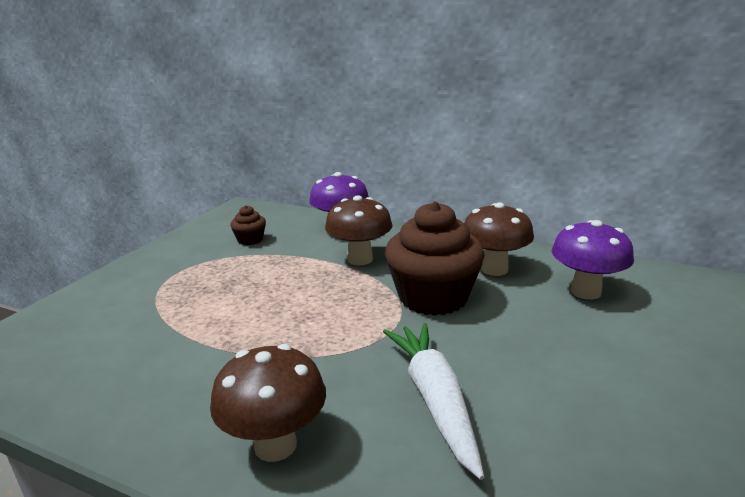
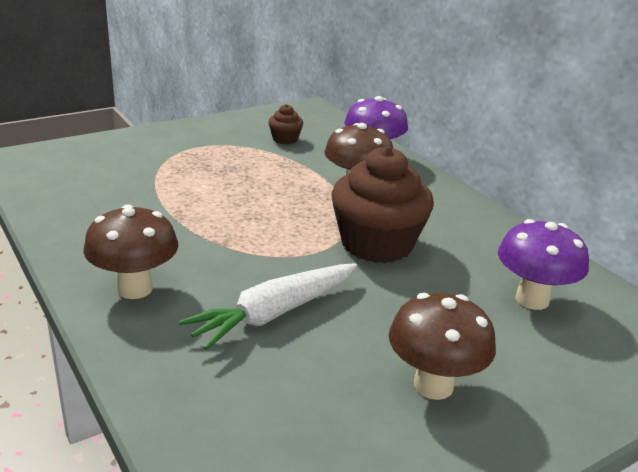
camera: 30 degrees right, 5 degrees up
(434, 400) = (273, 314): white carrot -> white carrot turned 150 degrees counterclockwise
(494, 269) = (469, 245): brown mushroom -> brown mushroom (433, 385)

